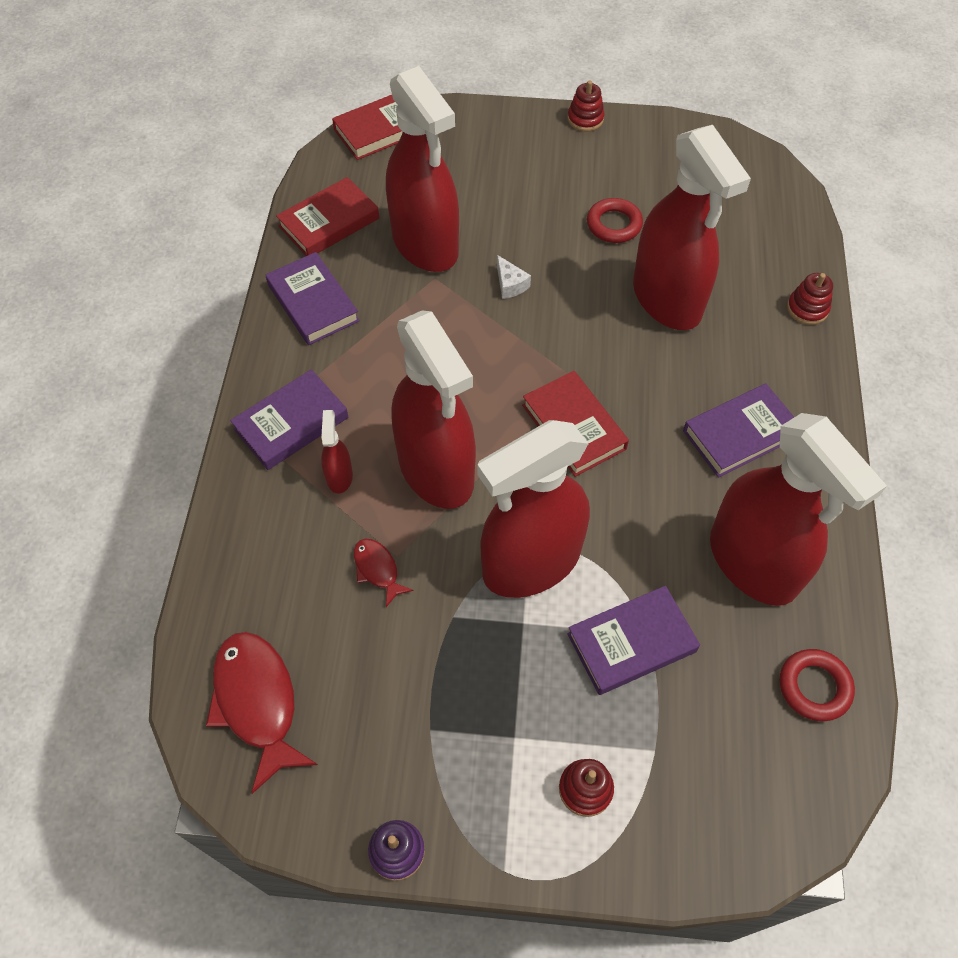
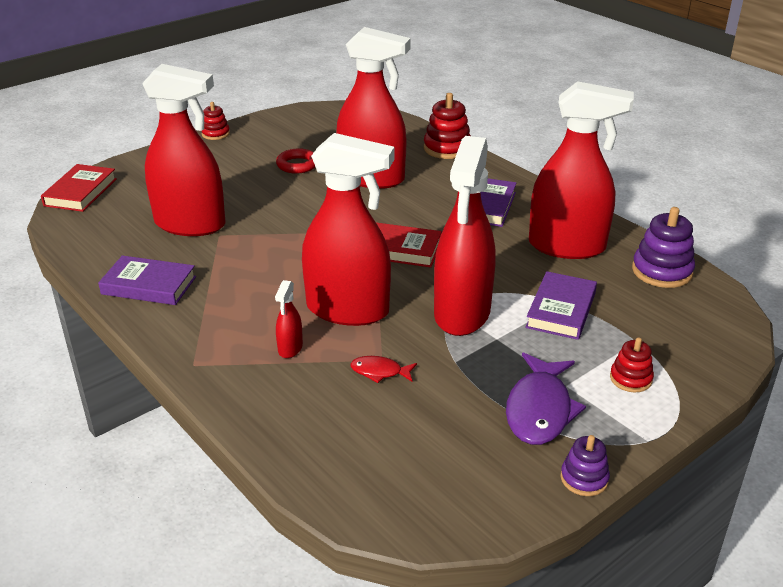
camera: 45 degrees left, 25 degrees down
(257, 702) = (399, 481): red fish -> none
(291, 423) = (218, 345): purple book -> none
(329, 222) = (104, 246): red book -> none
(339, 476) = (290, 348): red spray bottle -> red spray bottle turned 120 degrees counterclockwise
(456, 741) = (539, 409): none -> purple fish
(510, 284) = (272, 215): white cheese -> none
(807, 309) = (447, 148): red stacking toy -> red stacking toy, size x1.66
(814, 687) = (662, 271): red ring -> purple stacking toy

